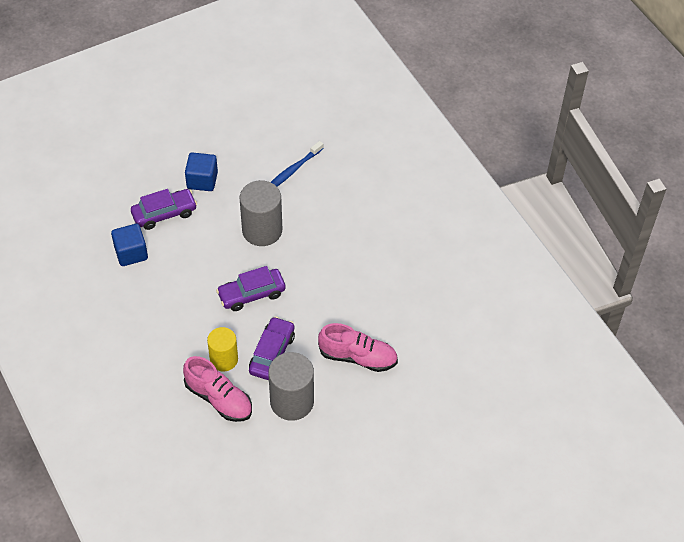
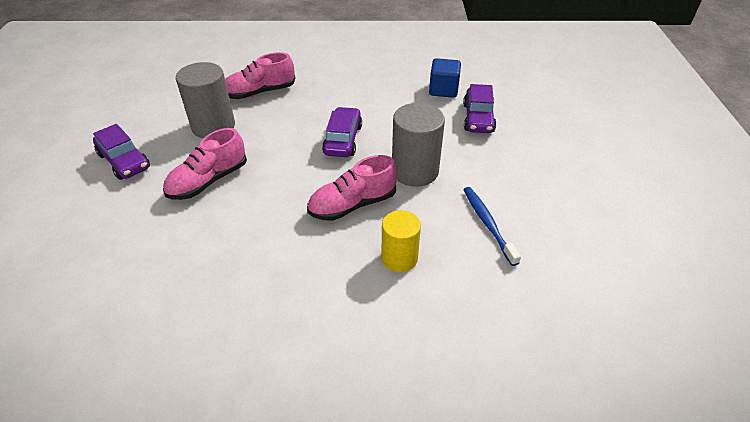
camera: 120 degrees right, 10 degrees down
(202, 180) = (509, 152): blue cube -> none
(224, 359) = (292, 105): yellow cylinder -> yellow cylinder (399, 258)
(272, 353) = (270, 131): purple car -> purple car (124, 161)
(322, 252) = (352, 205): none -> pink shoe

